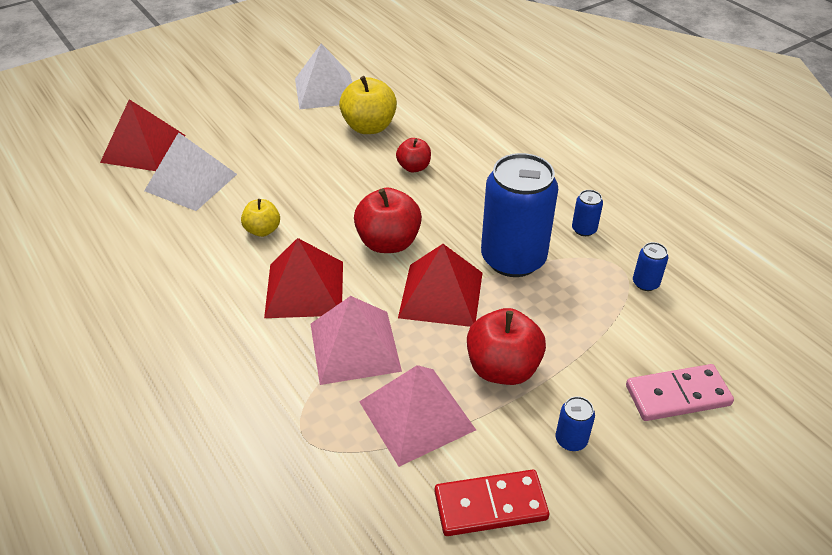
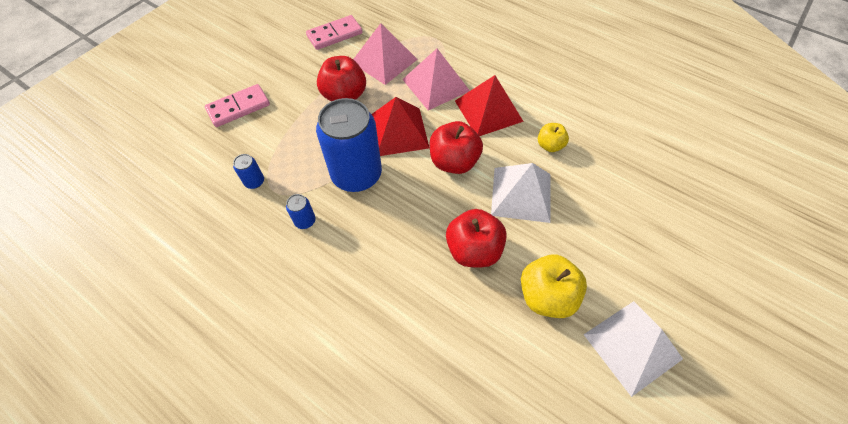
camera: 160 degrees right, 15 degrees up
(143, 148) = (716, 196): red pyramid -> none
(191, 182) = (641, 172): white pyramid -> white pyramid (521, 194)
(414, 167) = (473, 250): red apple -> red apple, size x1.71
(490, 505) = (335, 35): red domino -> pink domino
(571, 440) = (299, 70): blue can -> none

